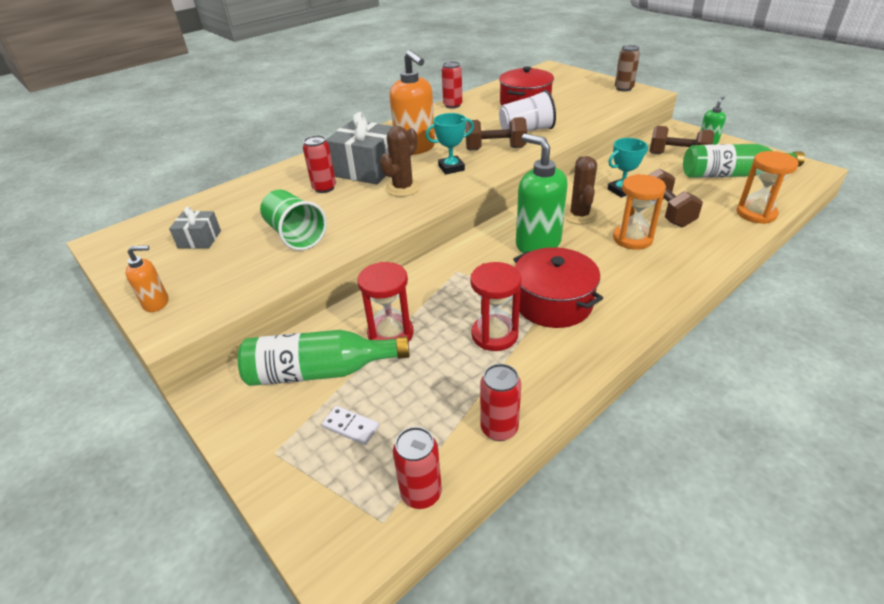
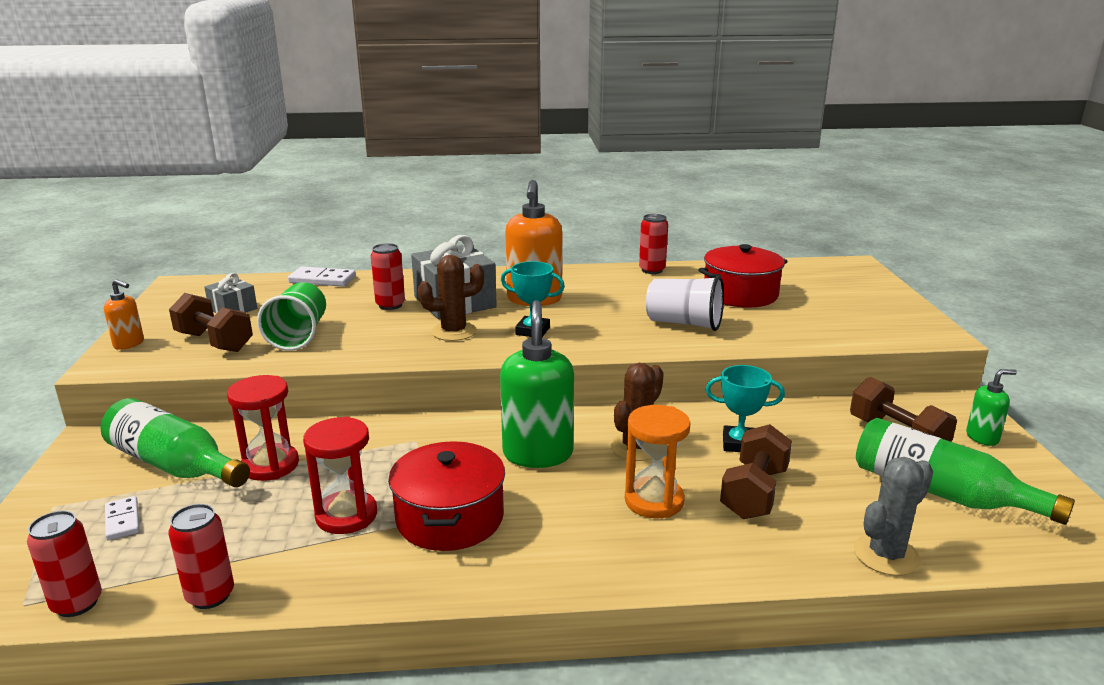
camera: 35 degrees right, 15 degrees down
(234, 190) = (322, 280): none -> white domino
(495, 149) = (613, 329): brown dumbbell -> brown dumbbell (214, 342)
(623, 88) = (910, 318): brown can -> none
(756, 214) = (886, 555): orange hourglass -> grey cactus

